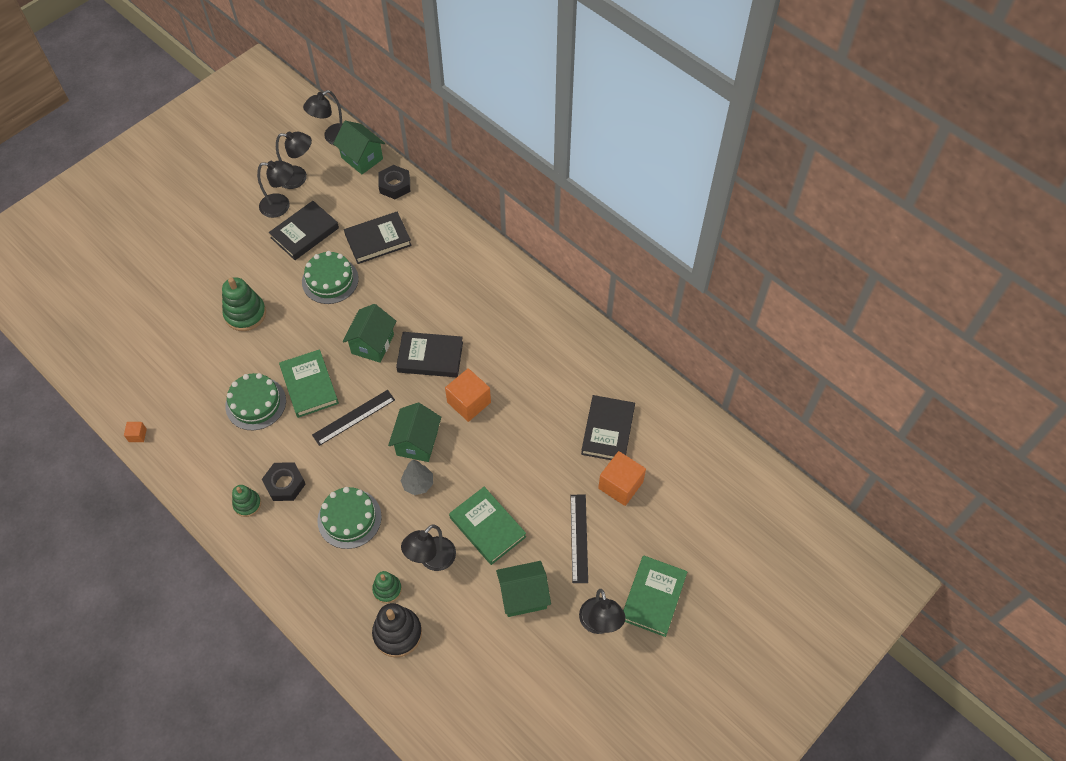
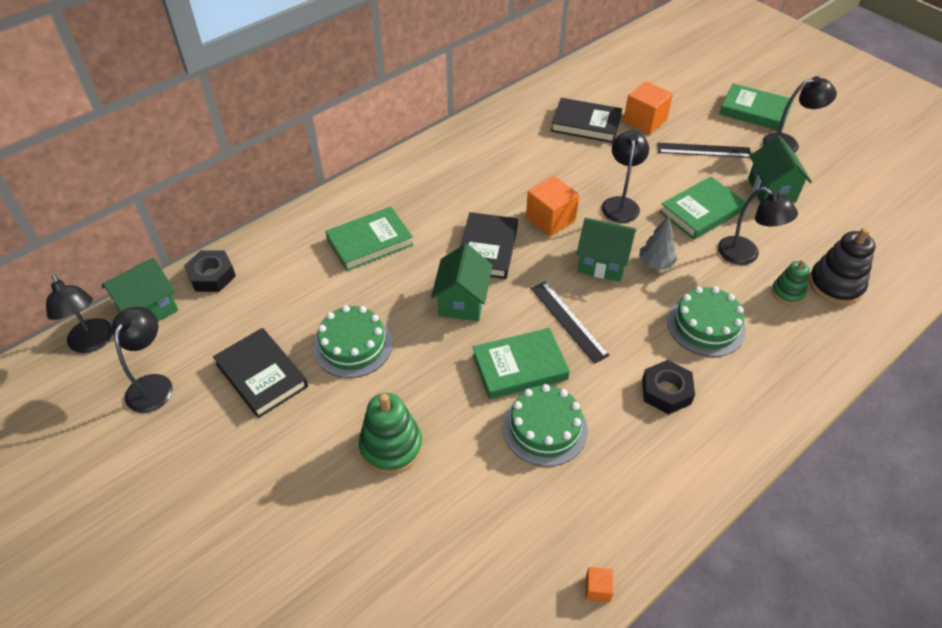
camera: 85 degrees left, 10 degrees down
(247, 504) = (699, 433): green stacking toy -> none
(281, 206) = (201, 405): black lamp -> black lamp (620, 204)
(372, 344) = (462, 301): green house -> green house turned 75 degrees clockwise
(378, 240) = (299, 294): black book -> none
(434, 276) = (370, 242): none -> green book

